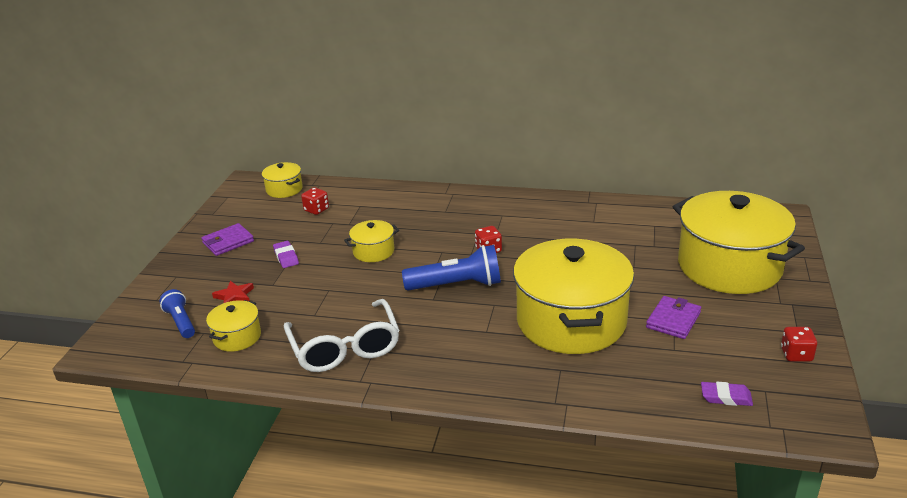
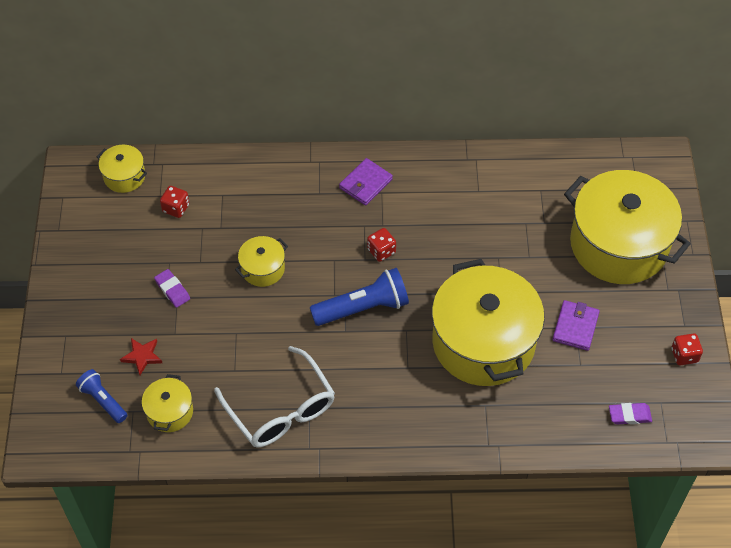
camera: 15 degrees left, 25 degrees up
(228, 242) = (98, 275): purple wallet -> purple wallet (365, 184)

